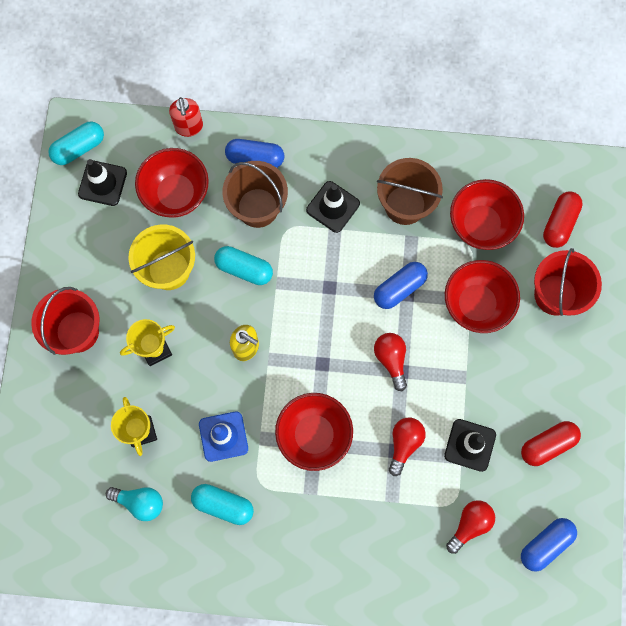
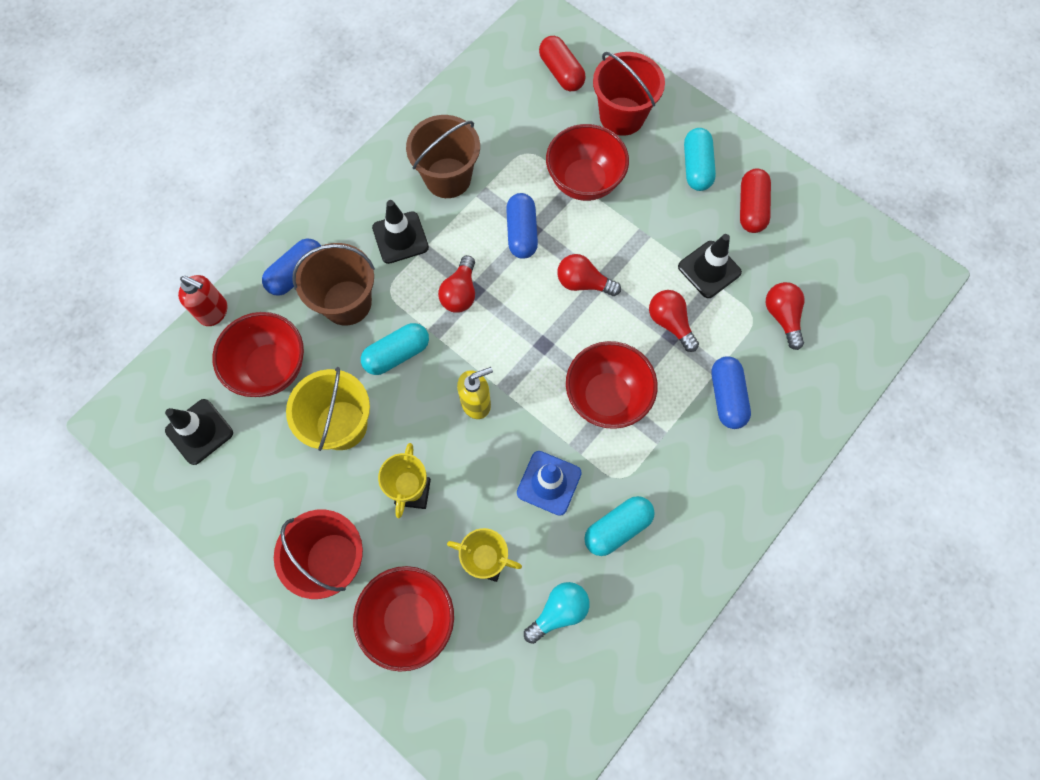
camera: 55 degrees left, 5 degrees down
(79, 148) = (142, 431): turquoise capsule -> turquoise capsule (696, 167)
(320, 278) = (460, 293): none -> red light bulb
(481, 225) = (515, 131): red bowl -> red bowl (410, 619)
(545, 544) = (839, 267): blue capsule -> blue capsule (726, 397)

